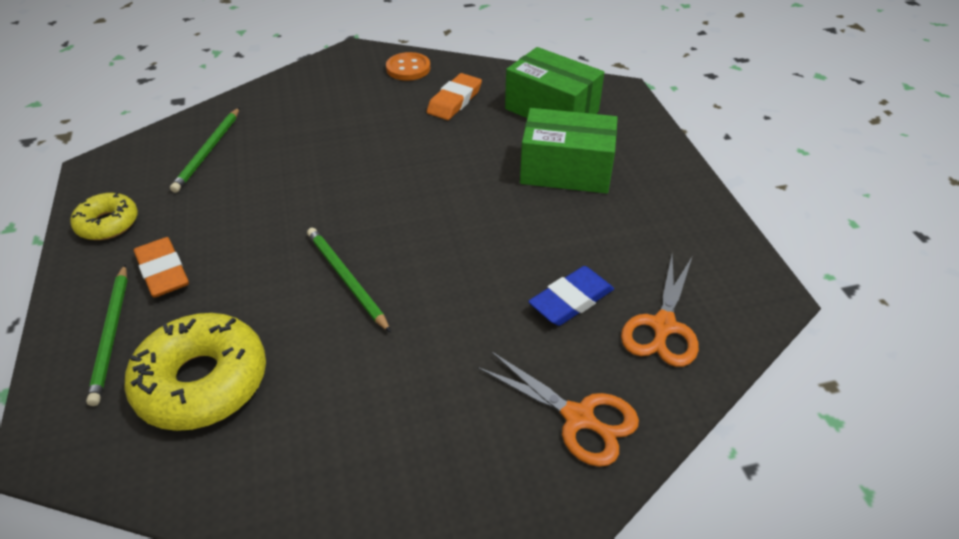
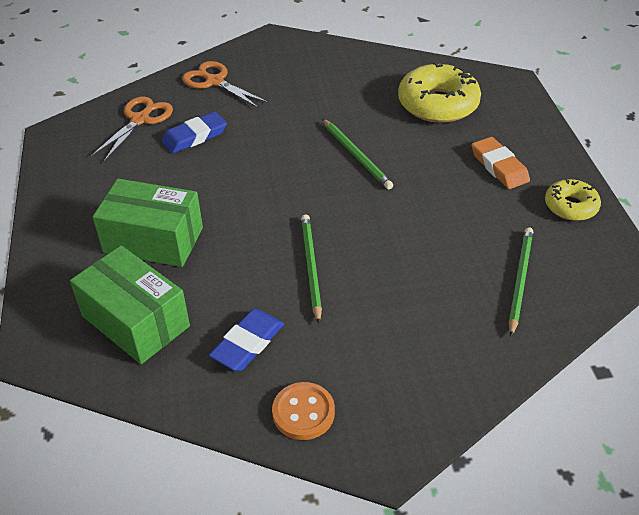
camera: 175 degrees left, 0 degrees up
(111, 335) = (511, 129): green pencil -> green pencil (311, 267)
(454, 101) = (248, 343): orange eraser -> blue eraser

